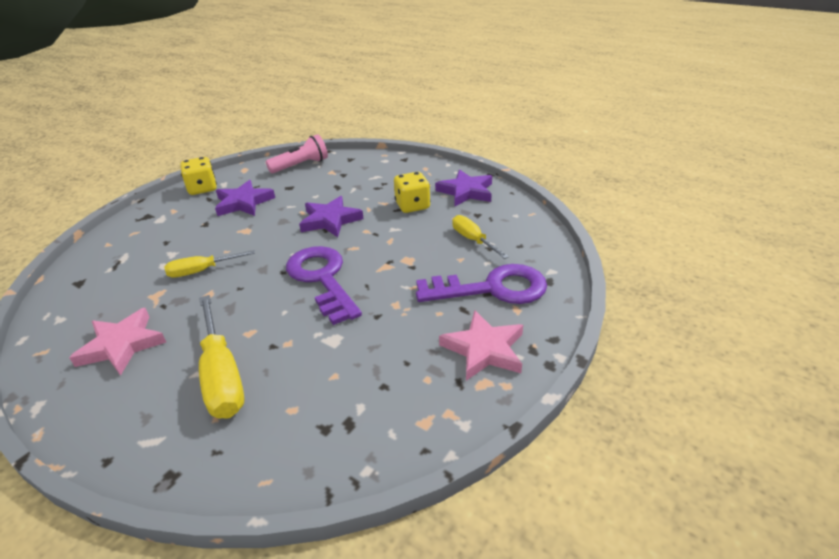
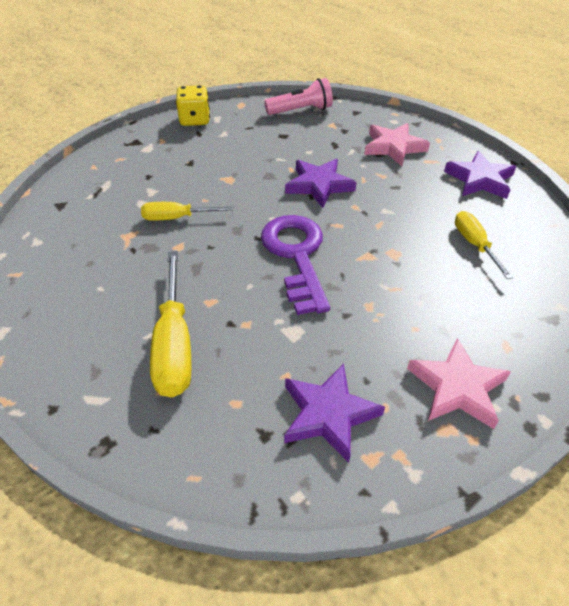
camera: 15 degrees right, 10 degrees up
(122, 345) = (87, 285): pink star -> pink star (393, 147)
(243, 202) = (233, 145): purple star -> purple star (328, 414)
(412, 206) = (413, 185): yellow dice -> none
(492, 288) = (483, 312): purple key -> none

